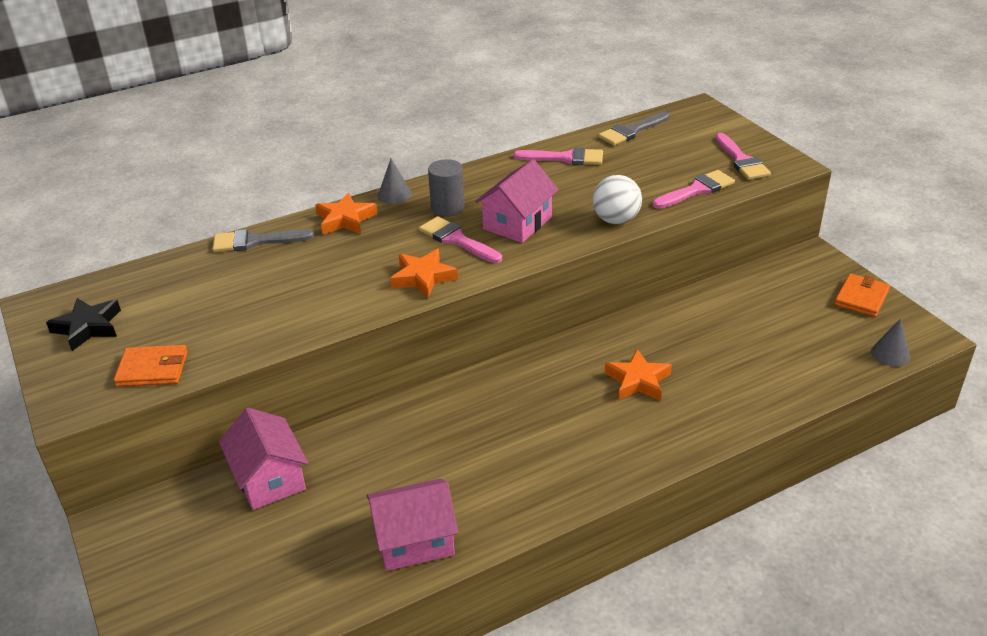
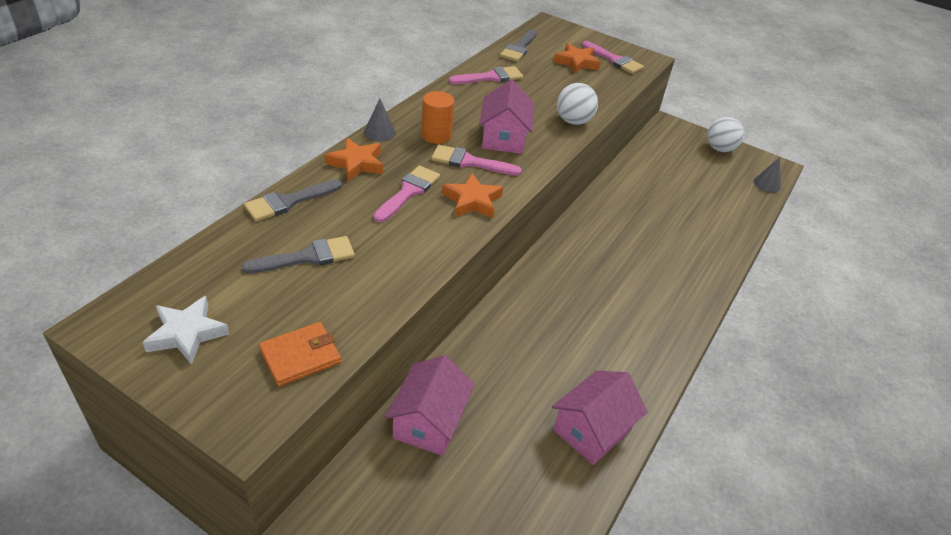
camera: 35 degrees left, 5 degrees up
(88, 327) = (187, 334): black star -> white star
(229, 292) = (307, 257): none -> grey brush
(269, 478) = (429, 422): pink house -> pink house turned 75 degrees clockwise
(447, 208) = (436, 135): grey cylinder -> orange cylinder
(638, 380) = (638, 245): orange star -> orange star (576, 62)
(697, 190) = (606, 87): pink brush -> pink brush (408, 192)
(861, 298) = (720, 149): orange wallet -> white ball

